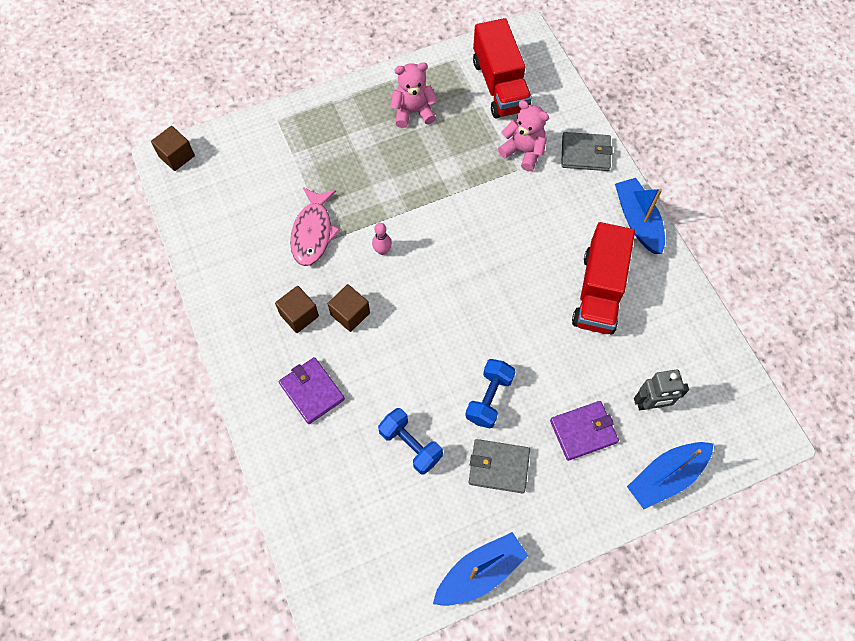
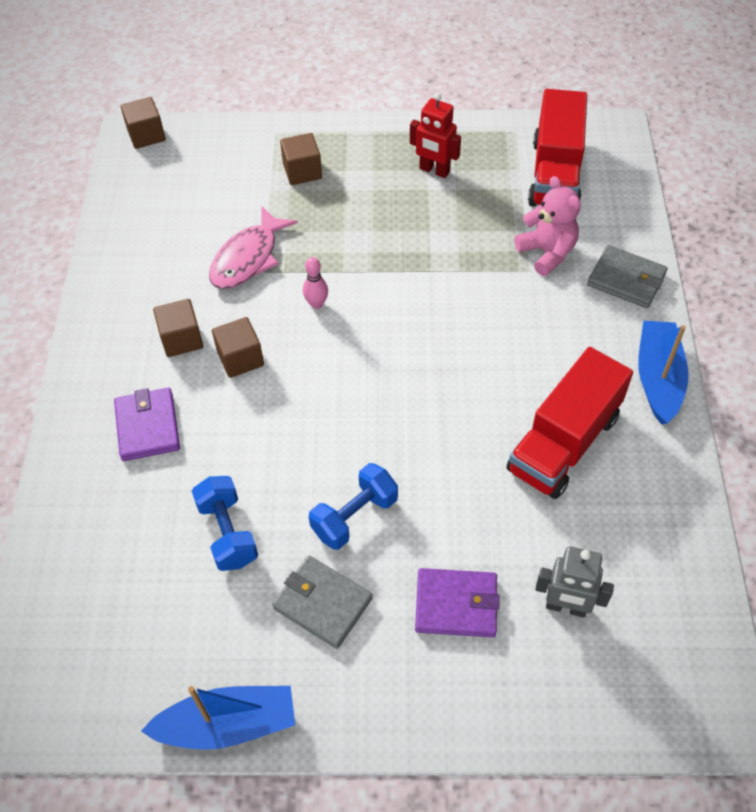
camera: 25 degrees right, 10 degrees down
(316, 146) = (302, 171): none -> brown cube
(413, 112) = (434, 170): pink teddy bear -> red robot
(666, 476) = (542, 709): blue boat -> none

